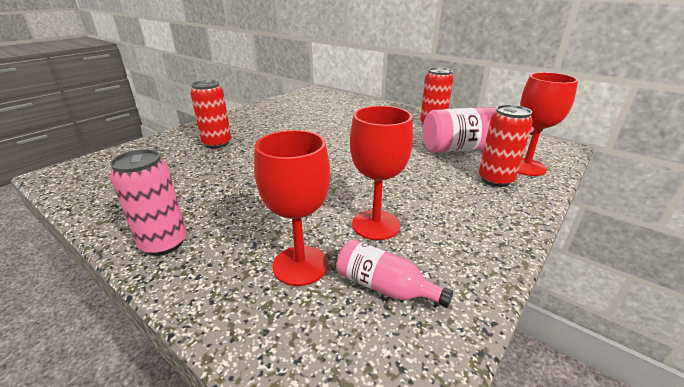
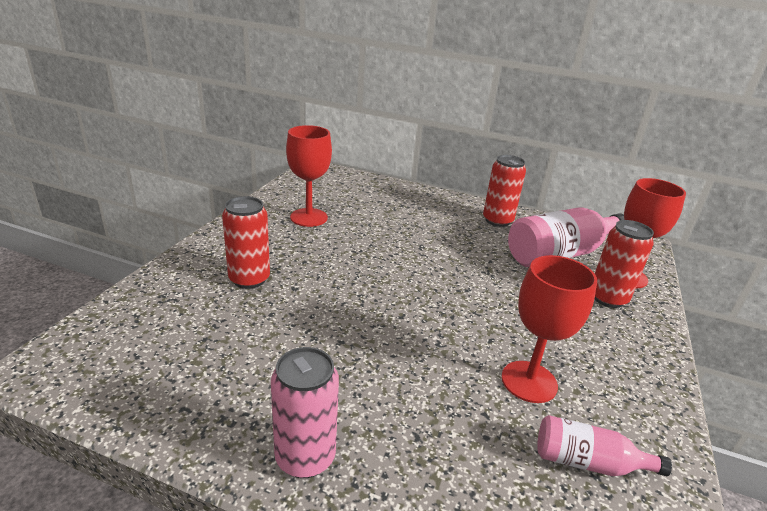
camera: 20 degrees left, 0 degrees up
(300, 265) = (487, 453): red goblet -> red goblet (309, 217)

